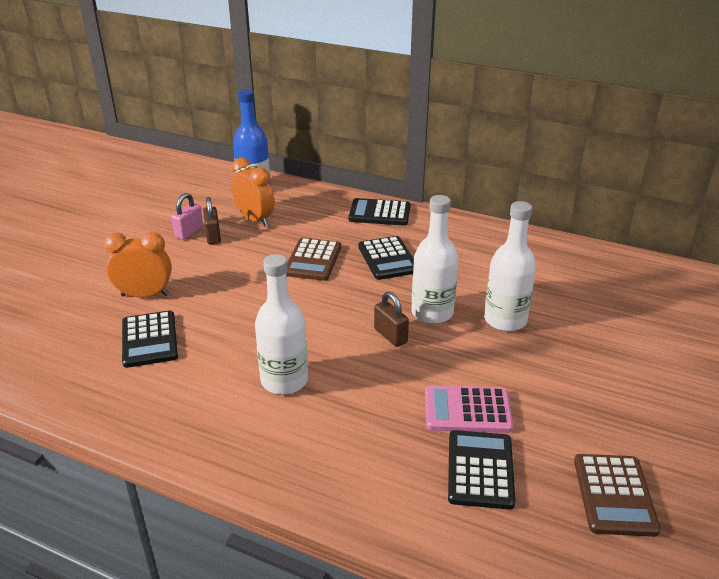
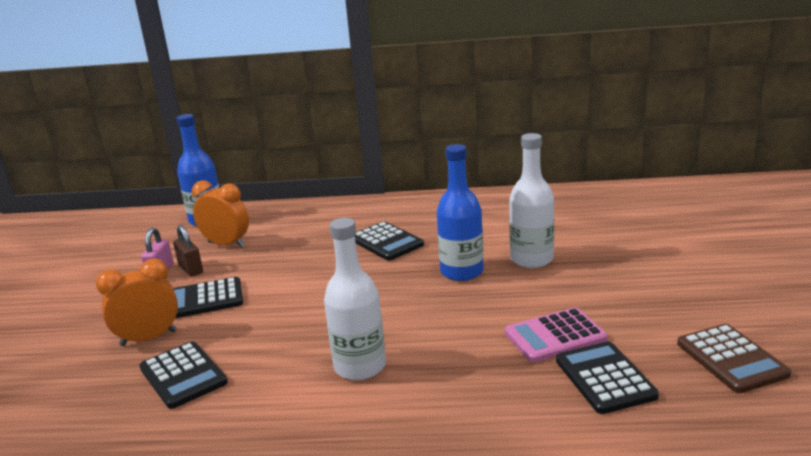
camera: 20 degrees left, 10 degrees down
(313, 260) = (313, 262): brown calculator -> none
(379, 213) = (351, 210): black calculator -> black calculator (204, 299)
(390, 335) = (437, 300): brown padlock -> none
(432, 313) = (462, 272): white bottle -> blue bottle

